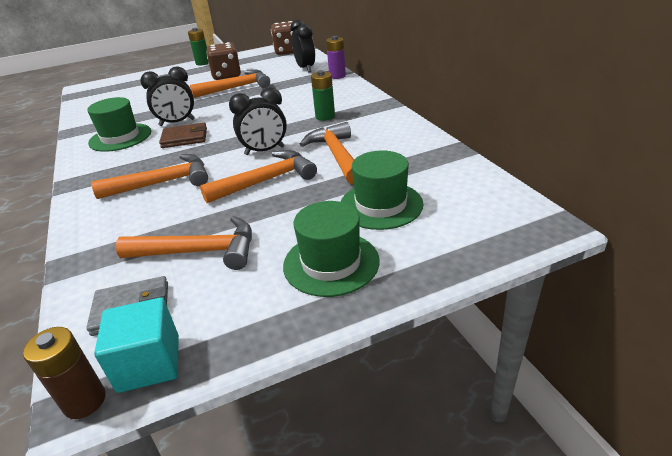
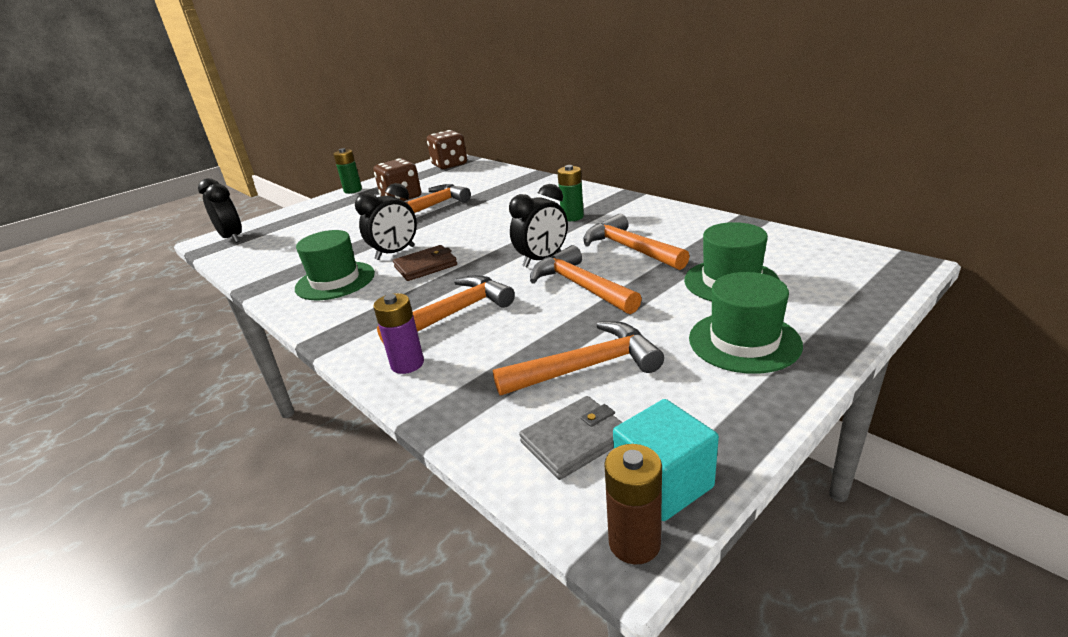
camera: 20 degrees left, 5 degrees down
(266, 180) = (580, 286): orange hammer -> orange hammer turned 75 degrees counterclockwise
(305, 68) = (492, 177): black clock -> black clock (232, 238)
(337, 76) = (539, 179): purple battery -> purple battery (407, 364)

